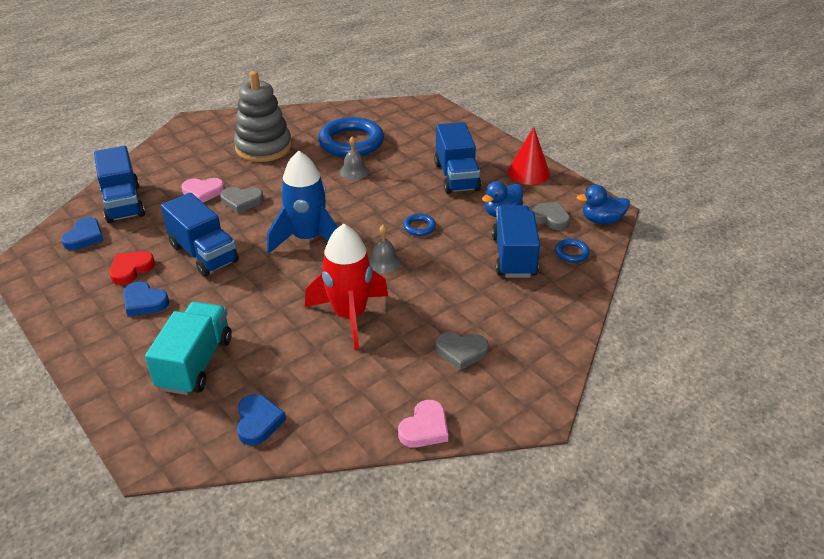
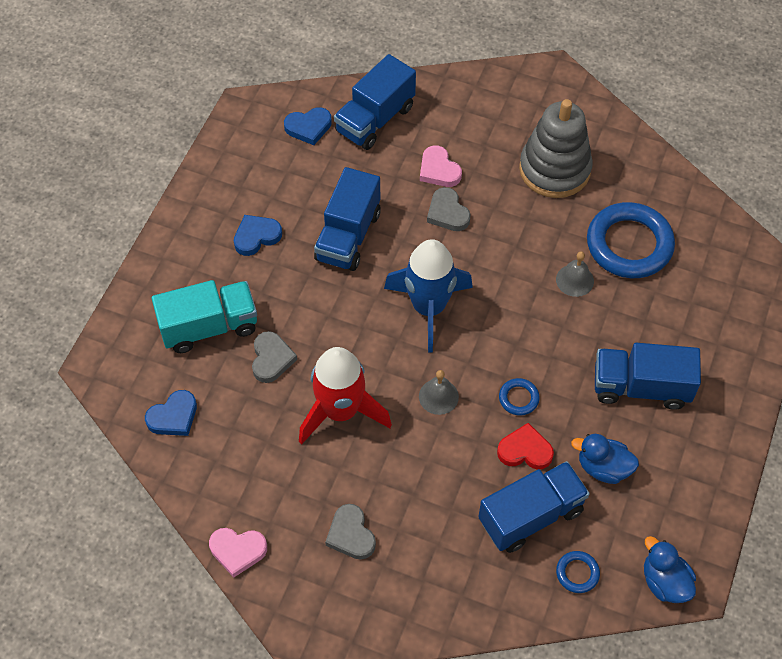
camera: 60 degrees right, 20 degrees up
(131, 269) = (290, 195): red heart -> red heart (525, 450)
(144, 302) = (256, 236): blue heart -> blue heart turned 60 degrees clockwise
(456, 177) = (640, 387): blue truck -> blue truck turned 45 degrees clockwise
(528, 172) = (708, 460): red cone -> none
(549, 218) = (628, 522): grey heart -> grey heart (271, 359)

